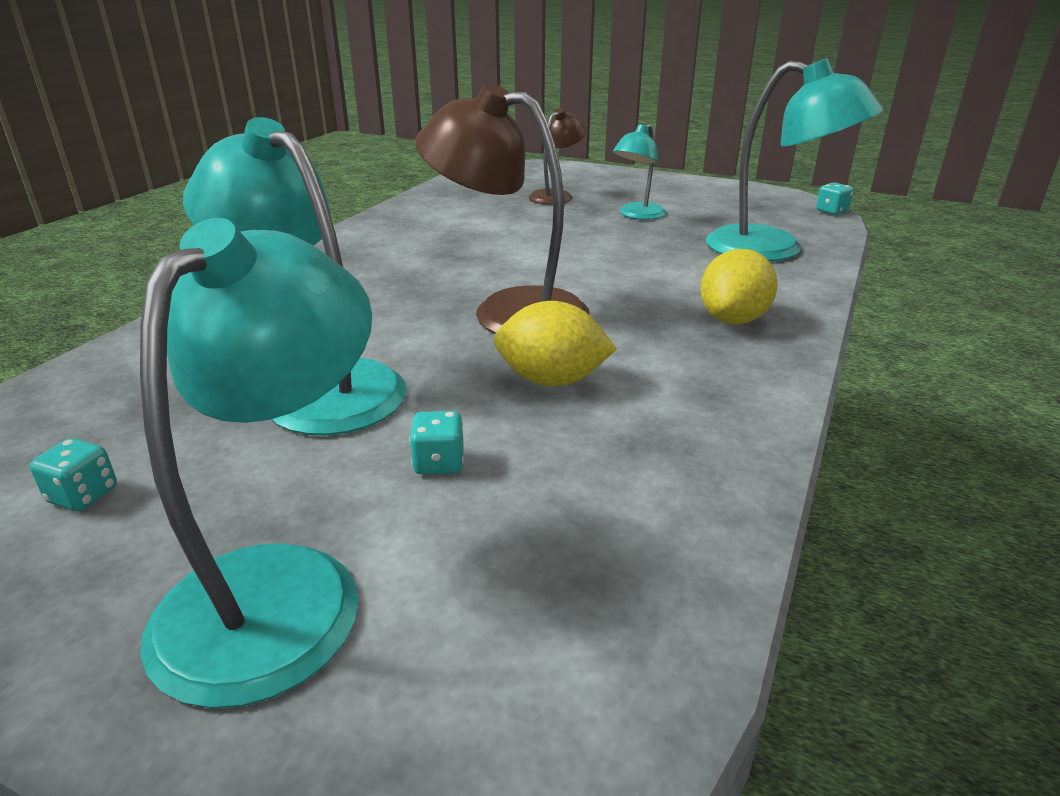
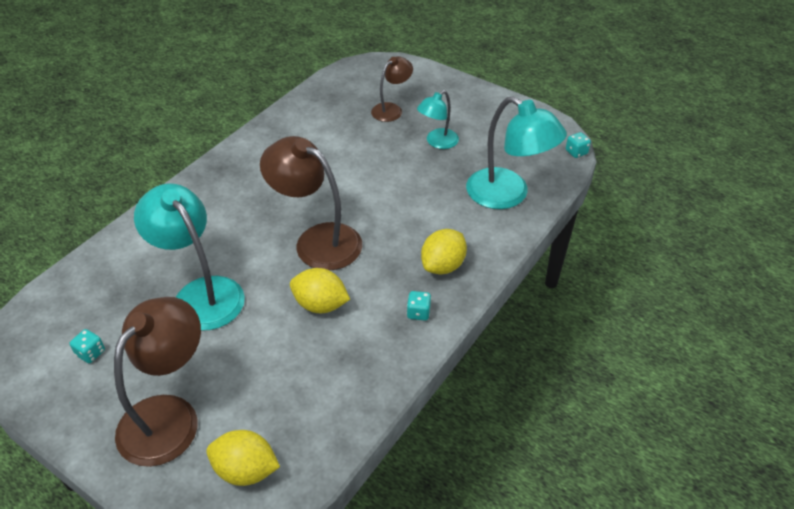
camera: 10 degrees right, 15 degrees up
(282, 586) = (169, 416): turquoise lamp -> brown lamp
(439, 463) = (248, 356): turquoise dice -> turquoise dice (418, 312)
(508, 677) = (246, 470): none -> yellow lemon

